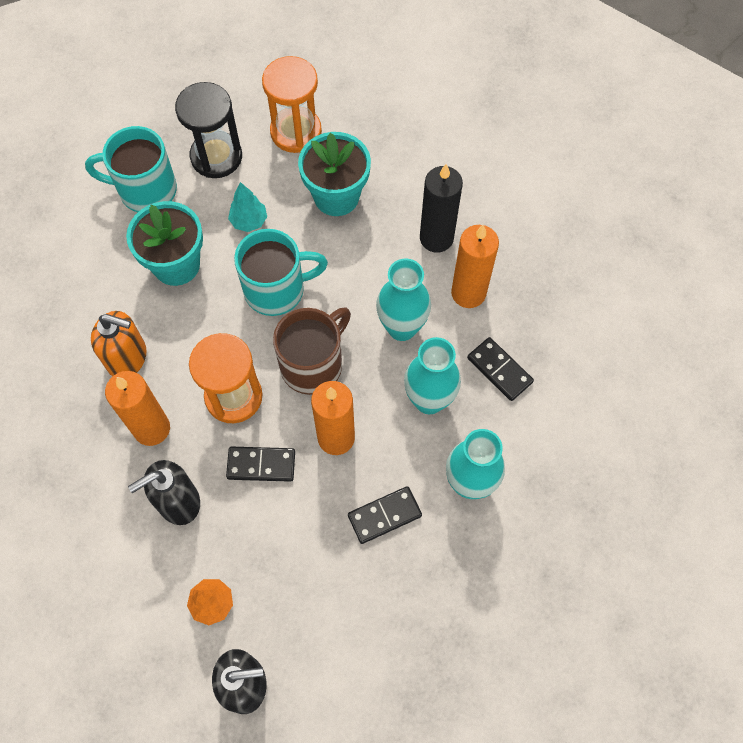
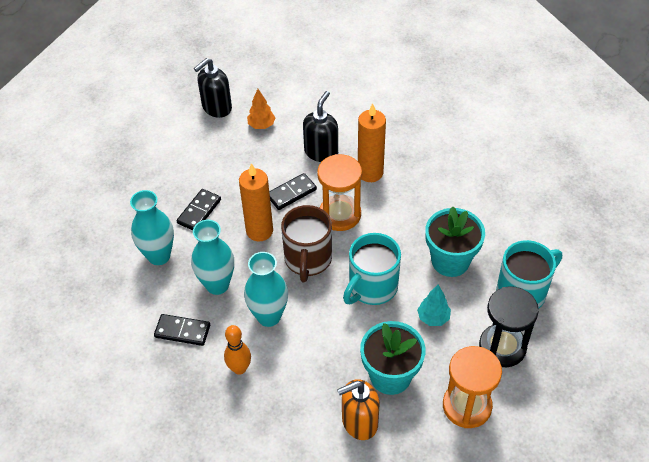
camera: 145 degrees right, 15 degrees down
(127, 358) = (422, 195): orange soap dispenser -> orange soap dispenser (359, 422)
(436, 238) = (292, 393): black candle -> none
(468, 293) = (239, 368): orange candle -> orange bowling pin

